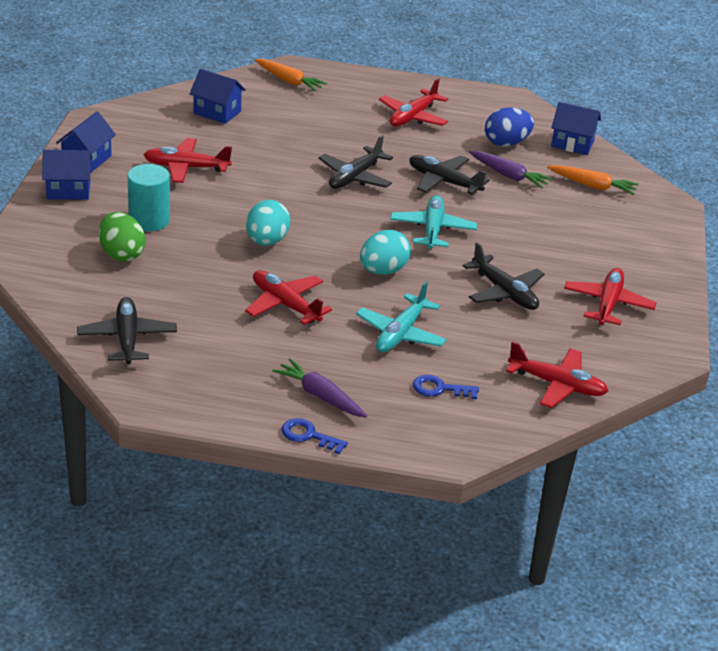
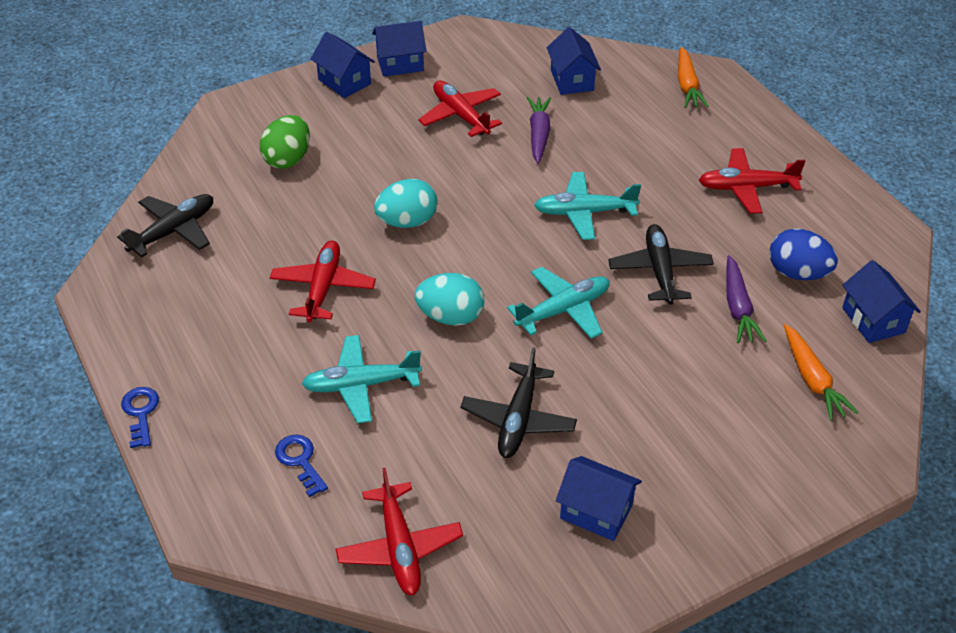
camera: 55 degrees right, 10 degrees up
(149, 220) = (355, 143): turquoise cylinder -> none
(320, 396) = (207, 387): purple carrot -> purple carrot (538, 135)
(355, 177) = (584, 212): black plane -> turquoise plane
(608, 304) = (596, 512): red plane -> blue house

